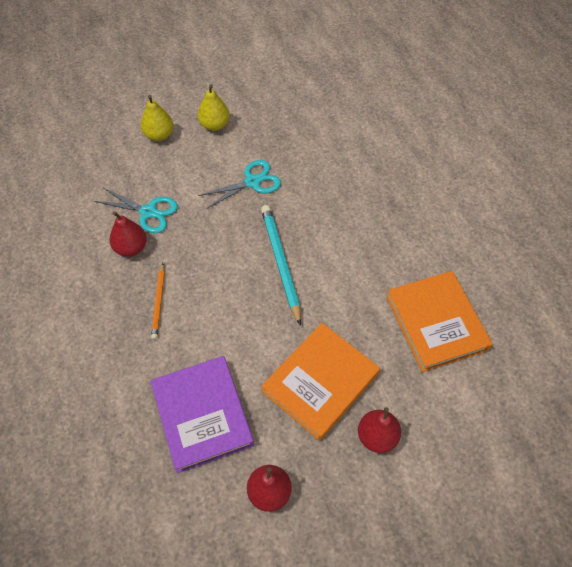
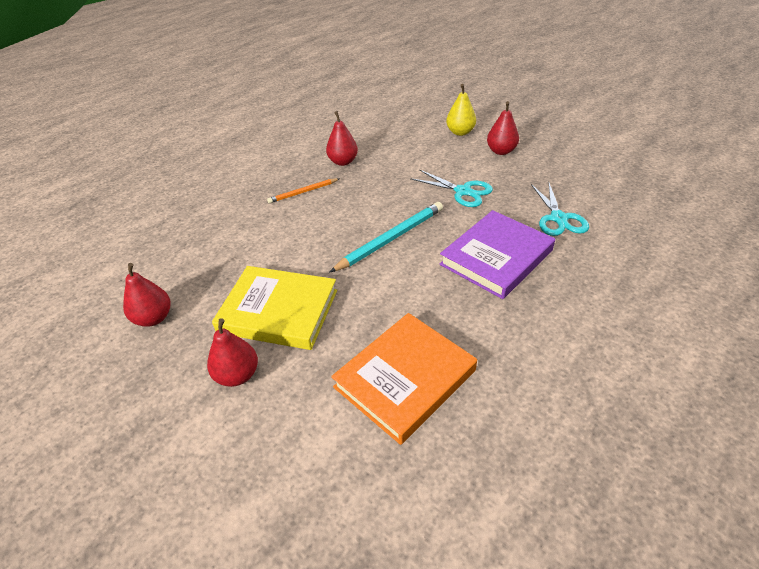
camera: 65 degrees right, 15 degrees down
(148, 212) = (382, 156): turquoise scissors -> turquoise scissors (558, 218)
(202, 415) = (212, 252): purple book -> purple book (496, 257)
(214, 125) = (501, 151): yellow pear -> red pear
(320, 382) = (278, 311): orange book -> yellow book

